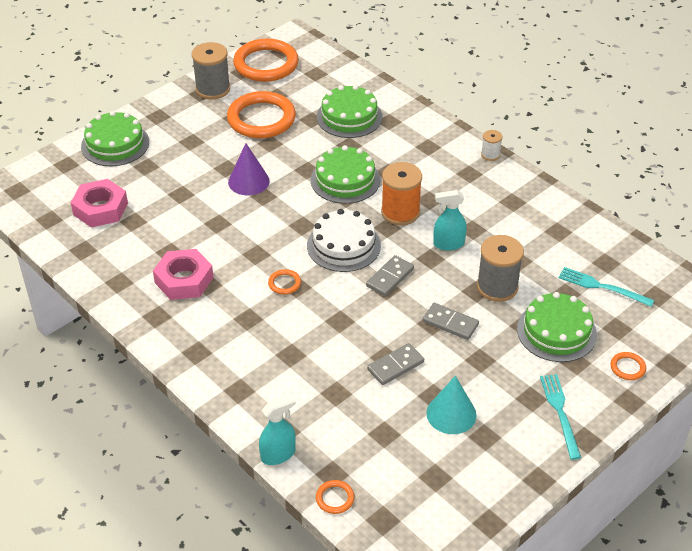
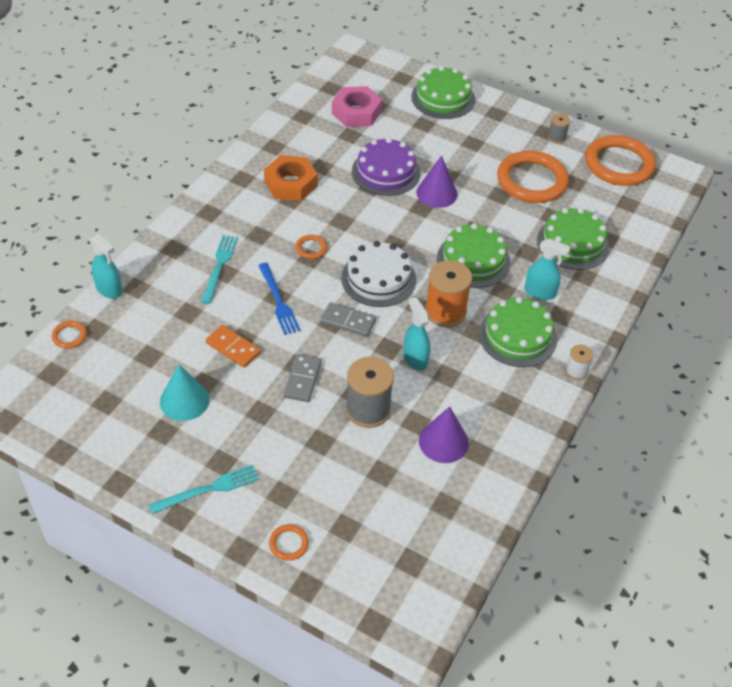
camera: 70 degrees right, 5 degrees up
(184, 280) = (291, 183): pink nut -> orange nut
(202, 208) = (386, 172): none -> purple cake
(213, 89) = (556, 138): grey spool -> grey spool, size x0.52
(346, 321) = (278, 301): none -> blue fork
(395, 366) = (233, 348): grey domino -> orange domino
(399, 151) = (540, 292): none -> turquoise spray bottle
(543, 248) = (443, 441): none -> purple cone
(556, 331) = (321, 471): green cake -> green cake (517, 336)
(602, 287) = (404, 505): turquoise fork -> turquoise fork (219, 266)

